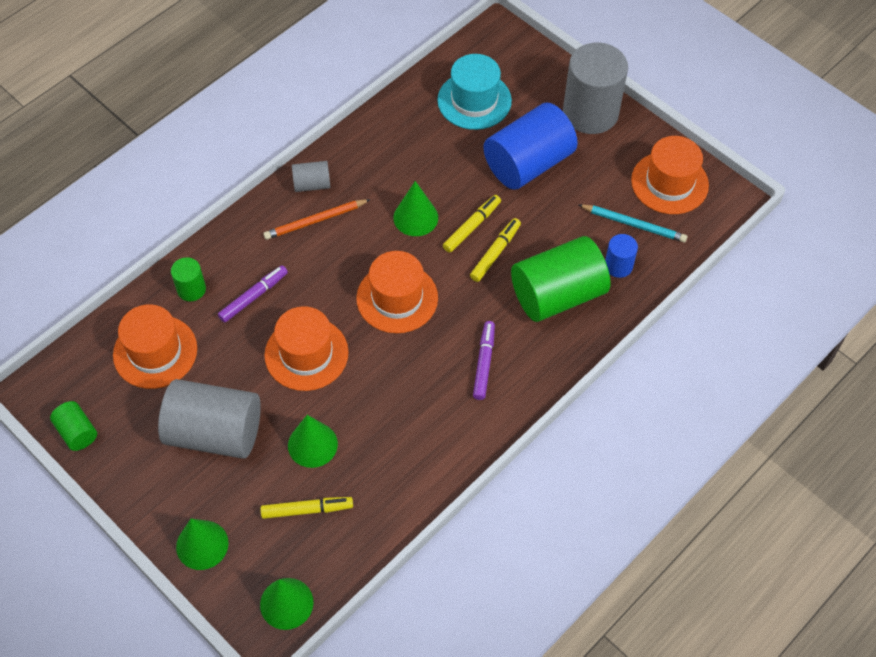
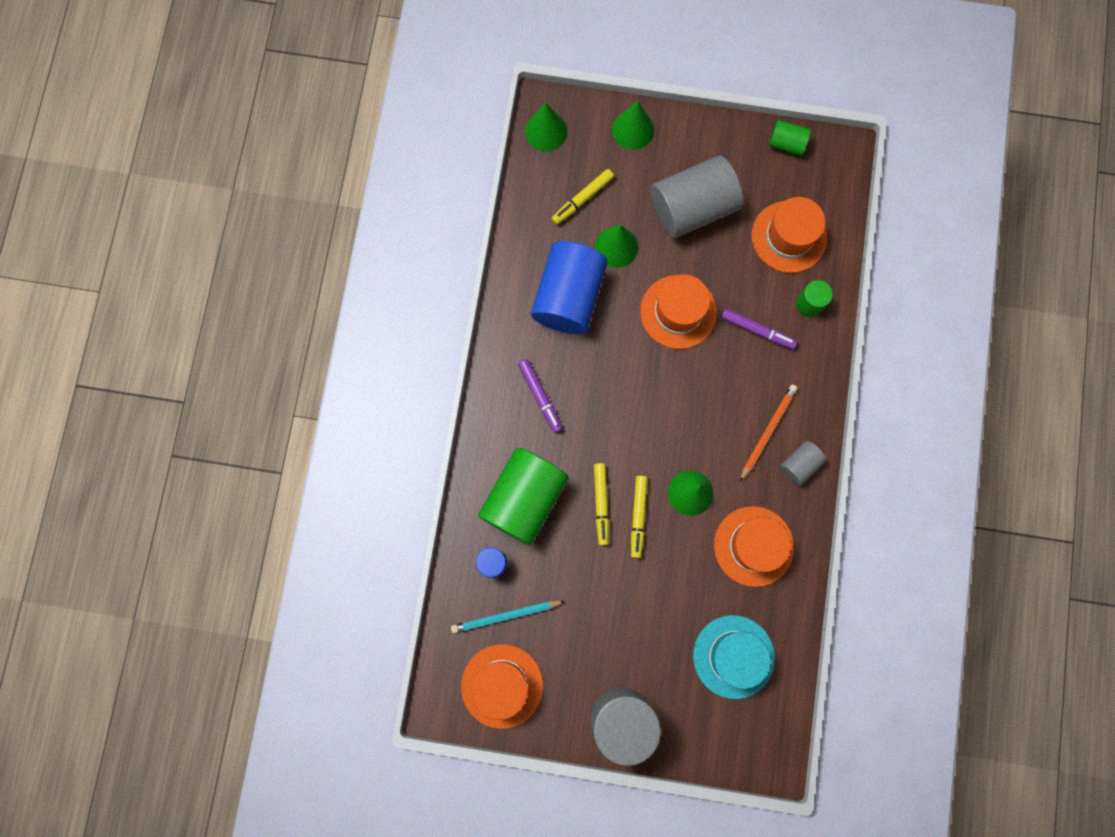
camera: 145 degrees right, 20 degrees up
(253, 297) = (757, 330): purple marker -> purple marker turned 75 degrees counterclockwise
(397, 298) = (647, 406): orange hat -> orange hat (753, 546)
(528, 163) = (637, 618): blue cylinder -> blue cylinder (569, 297)

